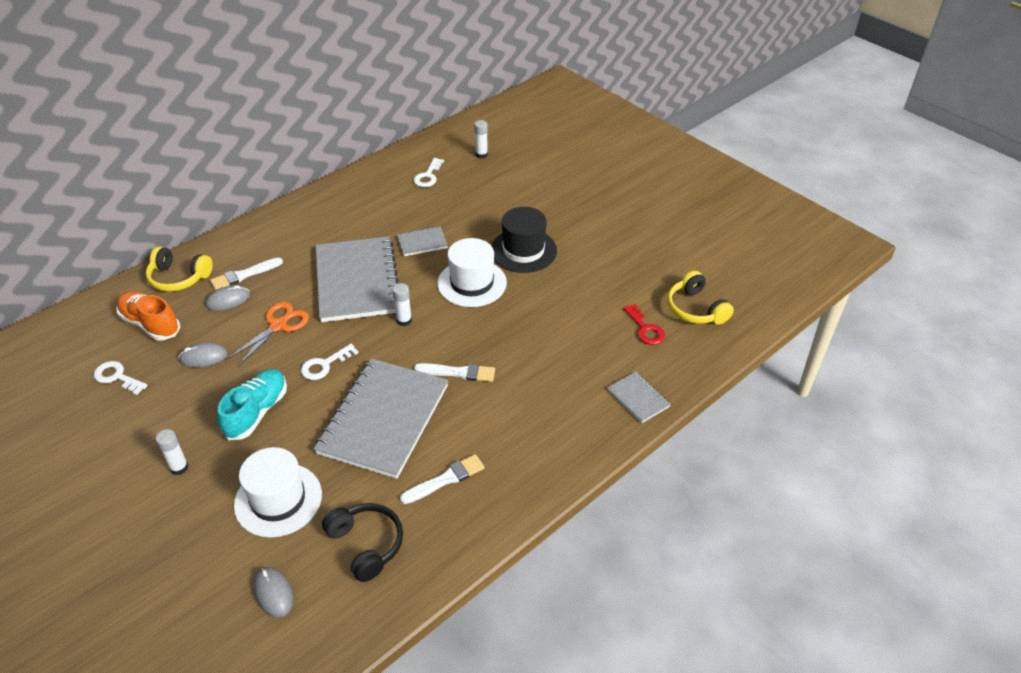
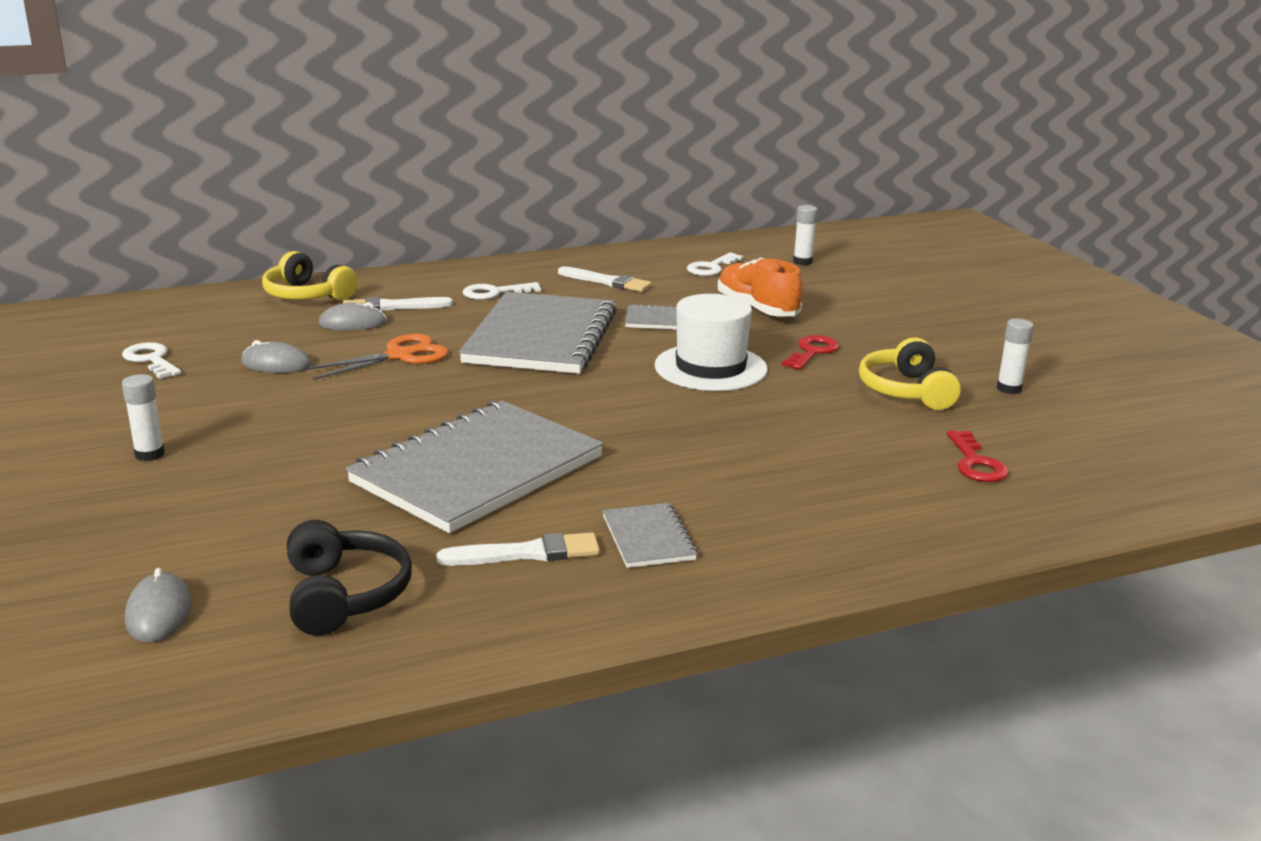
camera: 20 degrees right, 20 degrees down
(150, 324) = (236, 325): orange shoe -> orange shoe (757, 308)
(257, 412) = (301, 426): turquoise shoe -> none
(278, 500) = (254, 516): white hat -> none
(324, 365) = (433, 402): white key -> white key (494, 293)
(404, 320) = (582, 383): white glue stick -> white glue stick (1009, 389)
(458, 373) = (628, 448): white brush -> white brush (607, 282)
(523, 250) = (812, 352): black hat -> red key
(638, 398) = (922, 535): grey notebook -> grey notebook (648, 538)
(695, 309) = (1080, 459): yellow headphones -> yellow headphones (906, 391)

